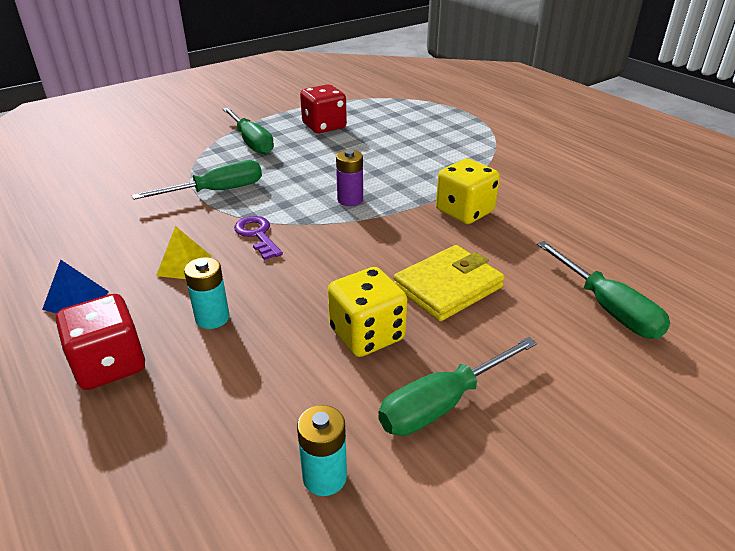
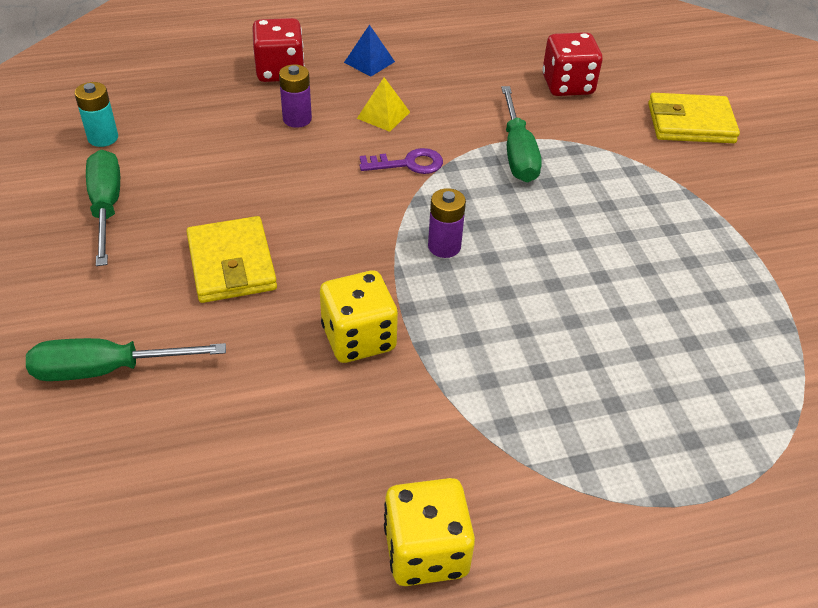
camera: 110 degrees right, 10 degrees up
(149, 136) = (690, 123): none -> yellow wallet
(212, 318) = (297, 119): turquoise battery -> purple battery
(251, 142) = (645, 201): green screwdriver -> none
(324, 126) = (682, 283): red dice -> red dice (567, 85)
(367, 334) = (211, 192): yellow dice -> yellow dice (426, 551)

